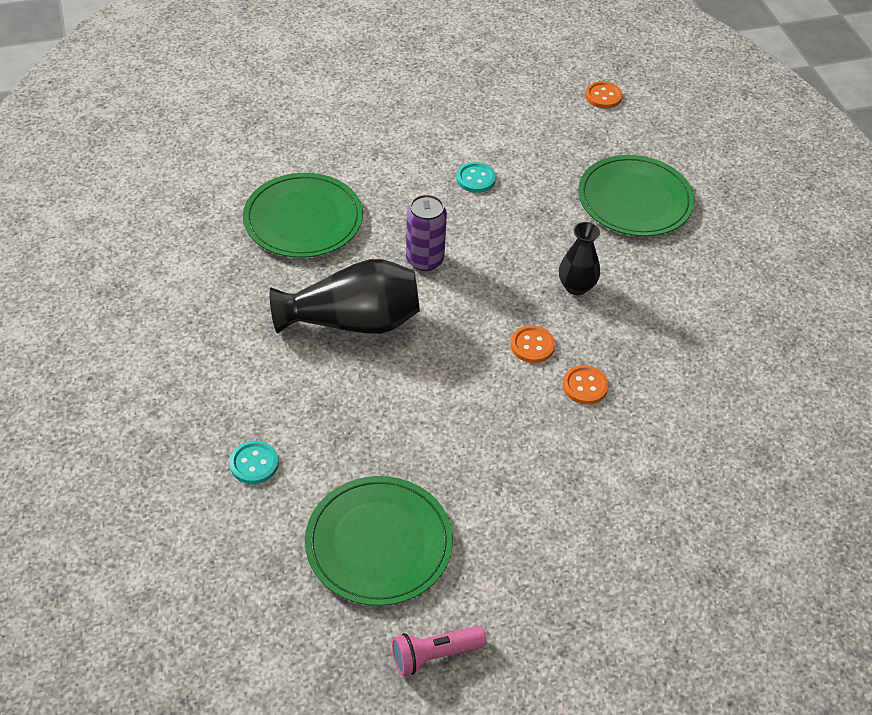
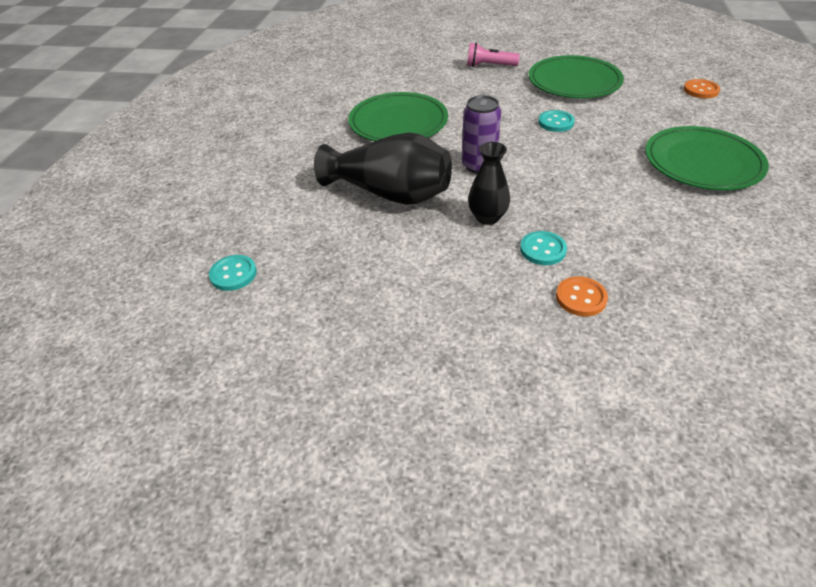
camera: 30 degrees right, 5 degrees down
(379, 543) = (288, 377): green plate -> green plate (574, 81)
(434, 654) = (262, 517): pink flashlight -> pink flashlight (489, 66)
(532, 345) = (543, 249): orange button -> turquoise button
(576, 287) = (612, 214): black vase -> black vase (487, 217)

